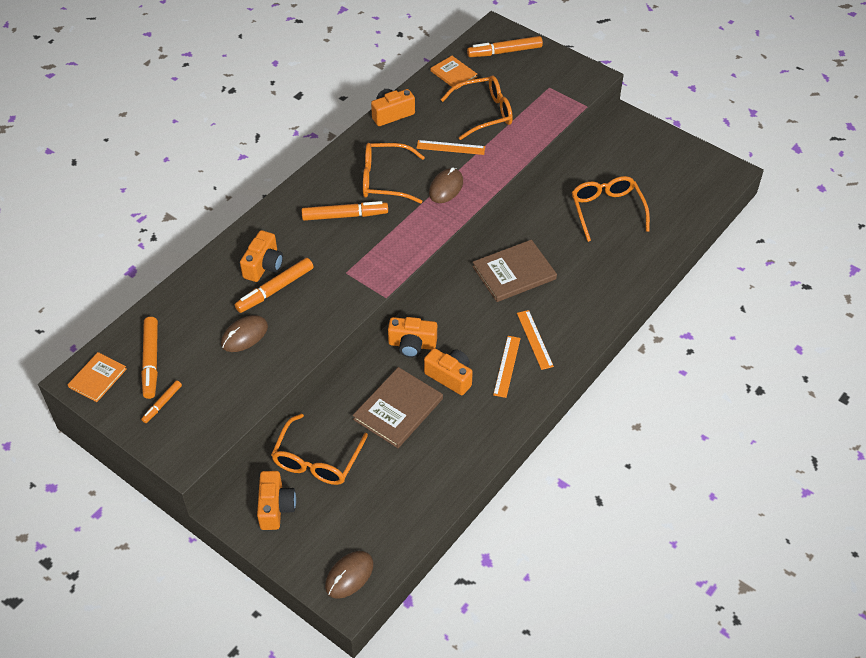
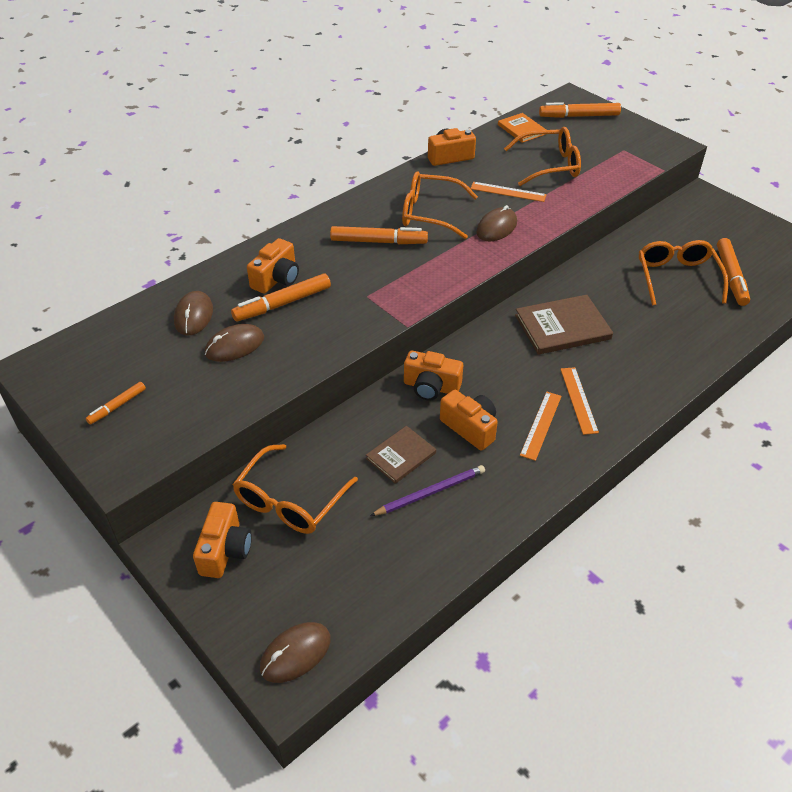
camera: 10 degrees right, 5 degrees down
(97, 378) = (55, 369): orange book -> none
(151, 361) = (121, 359): orange marker -> orange marker (731, 277)
(201, 311) = (194, 315): none -> brown mouse
(398, 409) = (401, 456): brown book -> brown book, size x0.62
(427, 436) = (430, 492): none -> purple pencil

